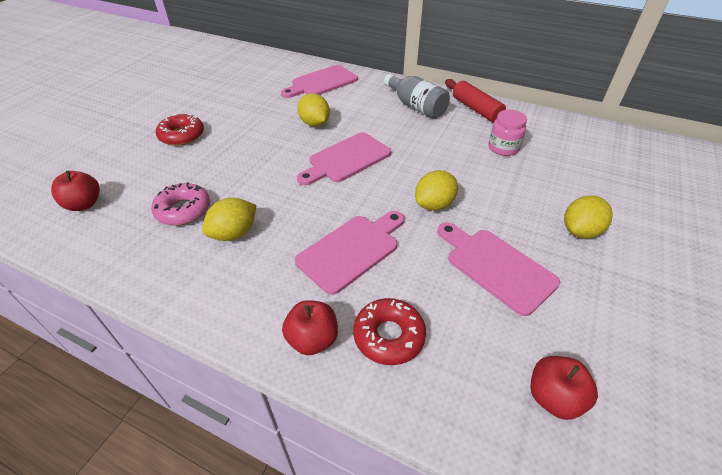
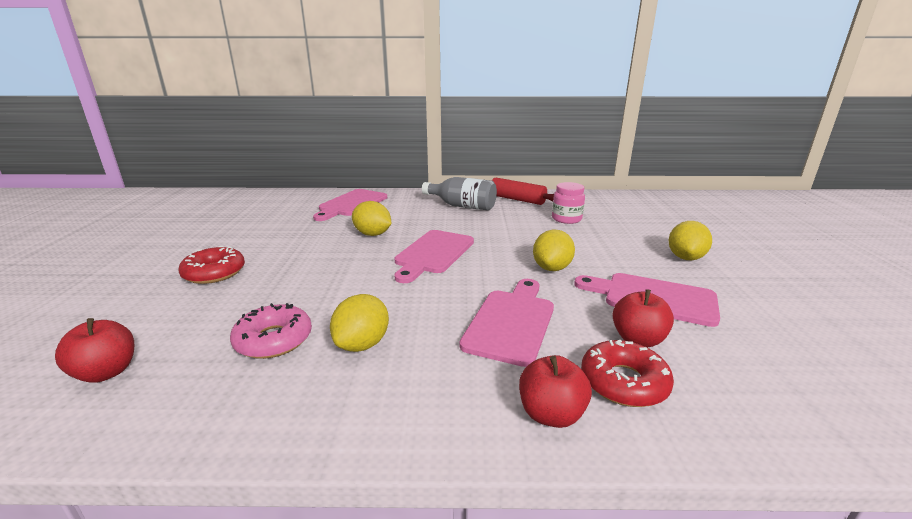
camera: 25 degrees left, 20 degrees down
(553, 397) = (809, 378): red apple -> red apple (638, 339)

